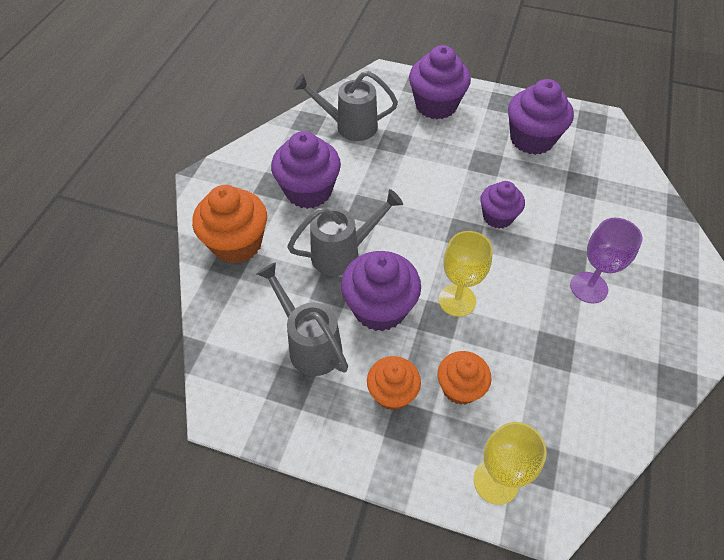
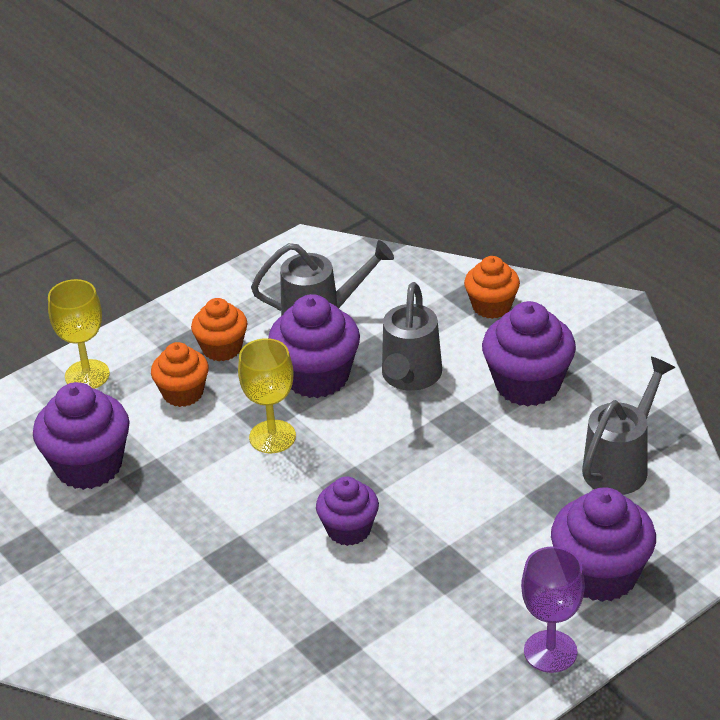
camera: 125 degrees right, 15 degrees down
(237, 243) = (491, 306): orange cupcake -> orange cupcake, size x0.63
(531, 139) = (449, 644): purple cupcake -> purple cupcake (88, 466)
(588, 287) = (187, 552): purple goblet -> purple goblet (550, 651)

